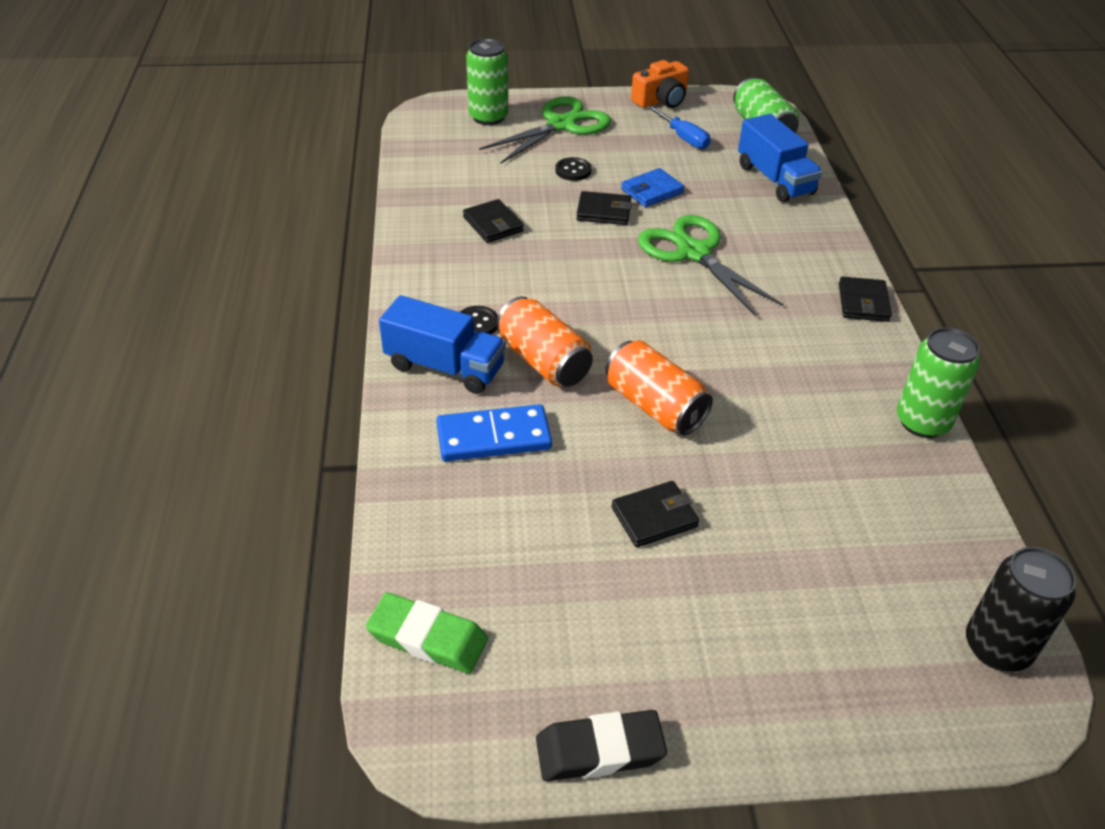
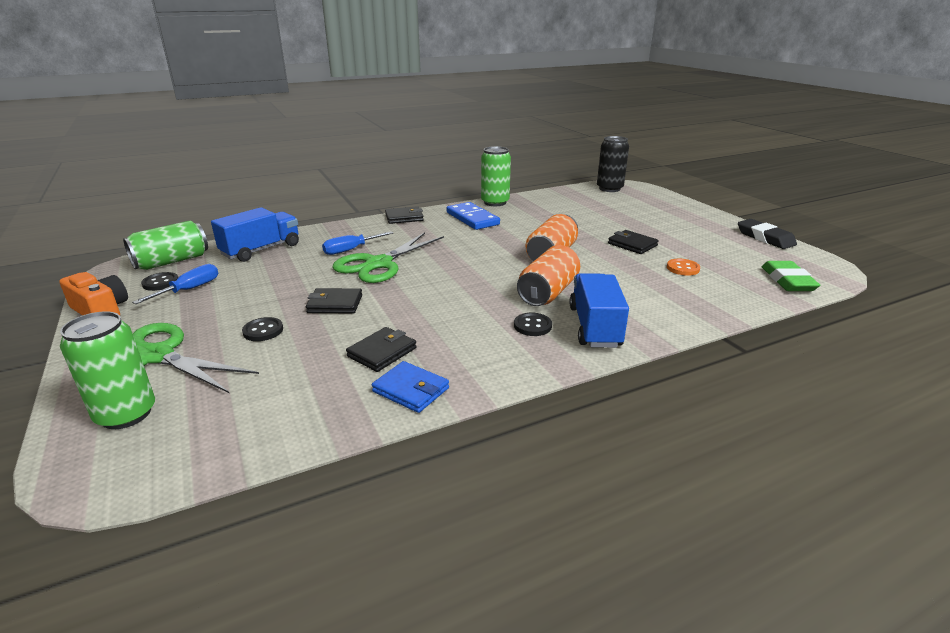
camera: 110 degrees left, 15 degrees down
(494, 437) = (636, 294): blue domino -> blue domino (472, 218)
(538, 530) = (683, 268): none -> orange button
(604, 211) = (335, 304): black wallet -> black wallet turned 75 degrees counterclockwise
(652, 191) = (292, 290): blue wallet -> blue wallet (411, 390)
(708, 124) = (160, 283): none -> black button
(749, 239) = (351, 250): none -> blue screwdriver

